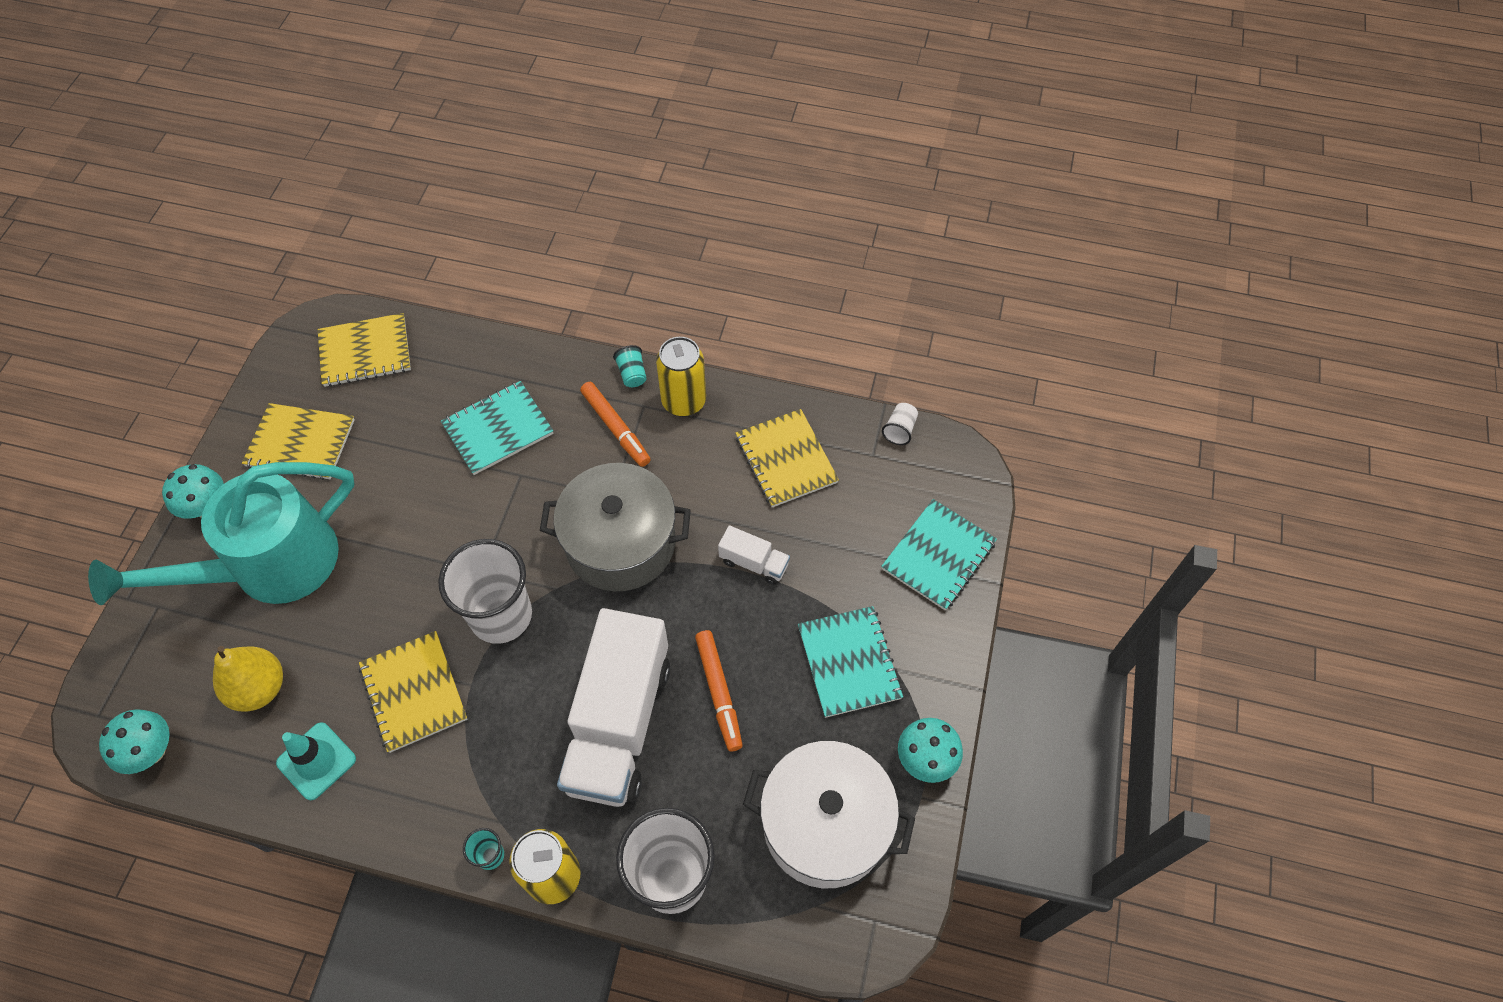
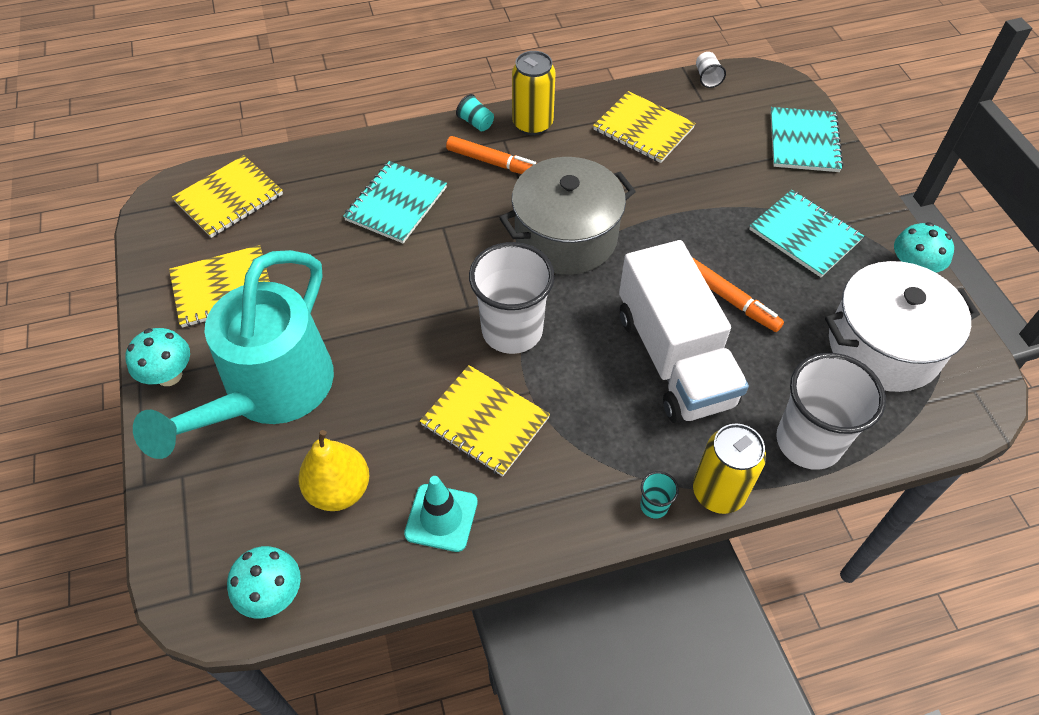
camera: 30 degrees left, 5 degrees down
(754, 563) = (679, 204): white truck -> none

